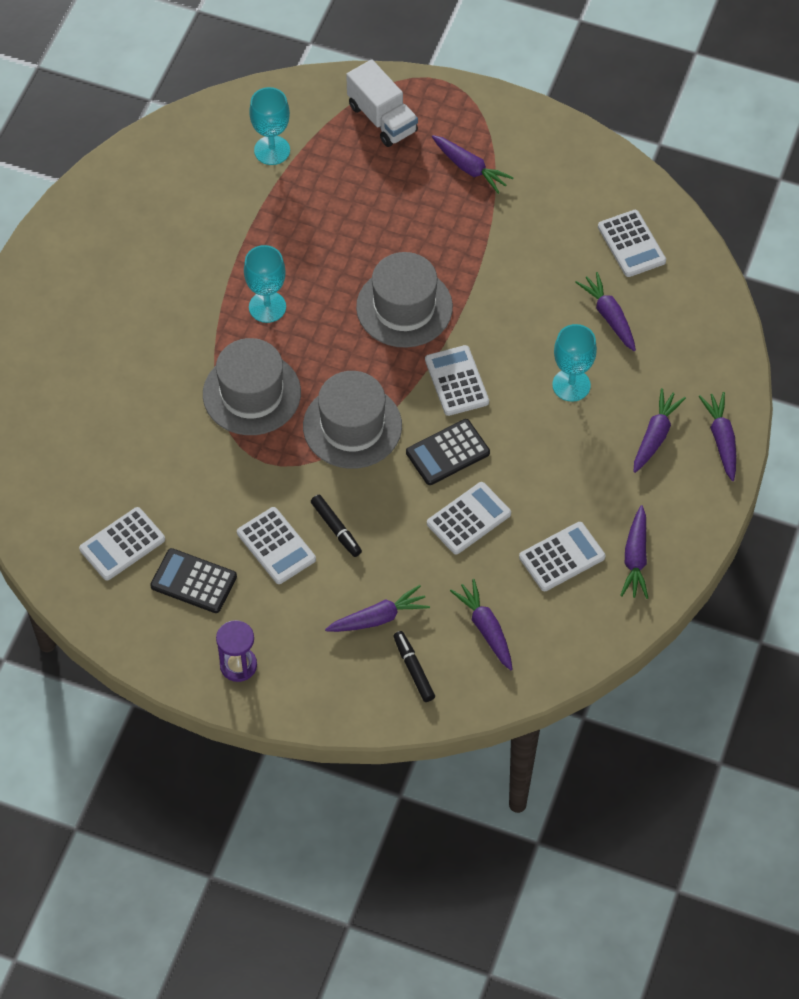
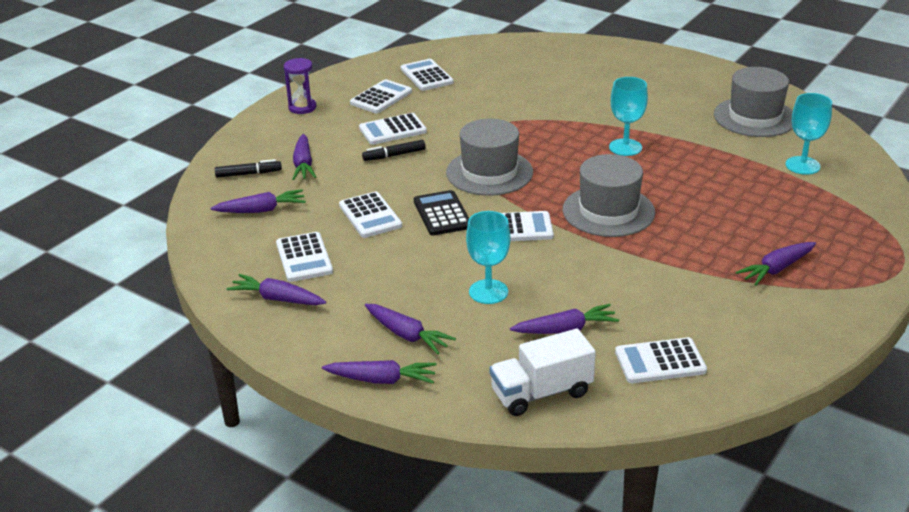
camera: 105 degrees right, 25 degrees down
(193, 581) = (381, 97): black calculator -> white calculator
(252, 393) = (539, 133): grey hat -> grey hat (754, 117)
(382, 119) = (844, 226): white truck -> white truck (541, 393)

